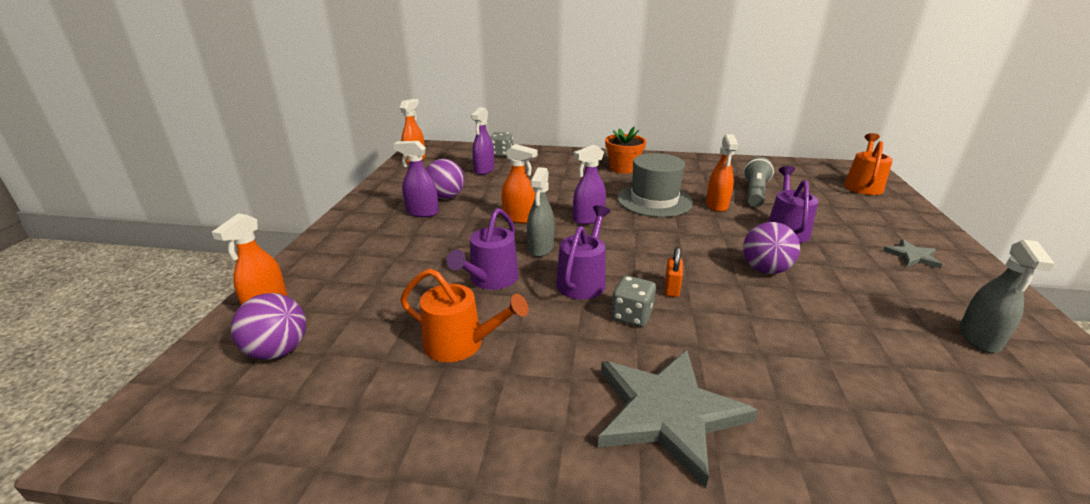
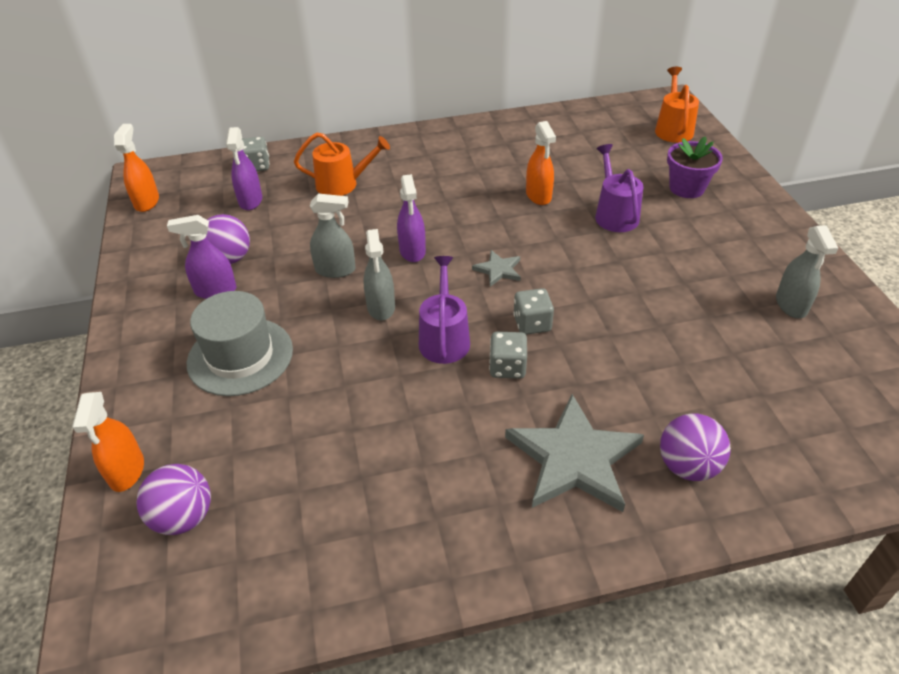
camera: 20 degrees left, 15 degrees up
(460, 344) = (363, 449): orange watering can -> orange watering can (342, 184)
(490, 279) = (350, 364): purple watering can -> none
(519, 218) = (335, 270): orange spray bottle -> grey spray bottle
(588, 219) = (412, 251): purple spray bottle -> purple spray bottle turned 45 degrees counterclockwise
(623, 168) = (417, 159): orange flower pot -> none
(654, 200) = (471, 204): grey hat -> grey hat (240, 356)
(671, 288) = (532, 324): orange padlock -> grey dice
(754, 193) = (571, 167): grey flashlight -> none
(765, 269) = (608, 275): purple ball -> purple ball (687, 466)
(867, 225) = (687, 188): none -> purple flower pot
(912, 256) = (730, 221): grey star -> grey star (498, 270)

